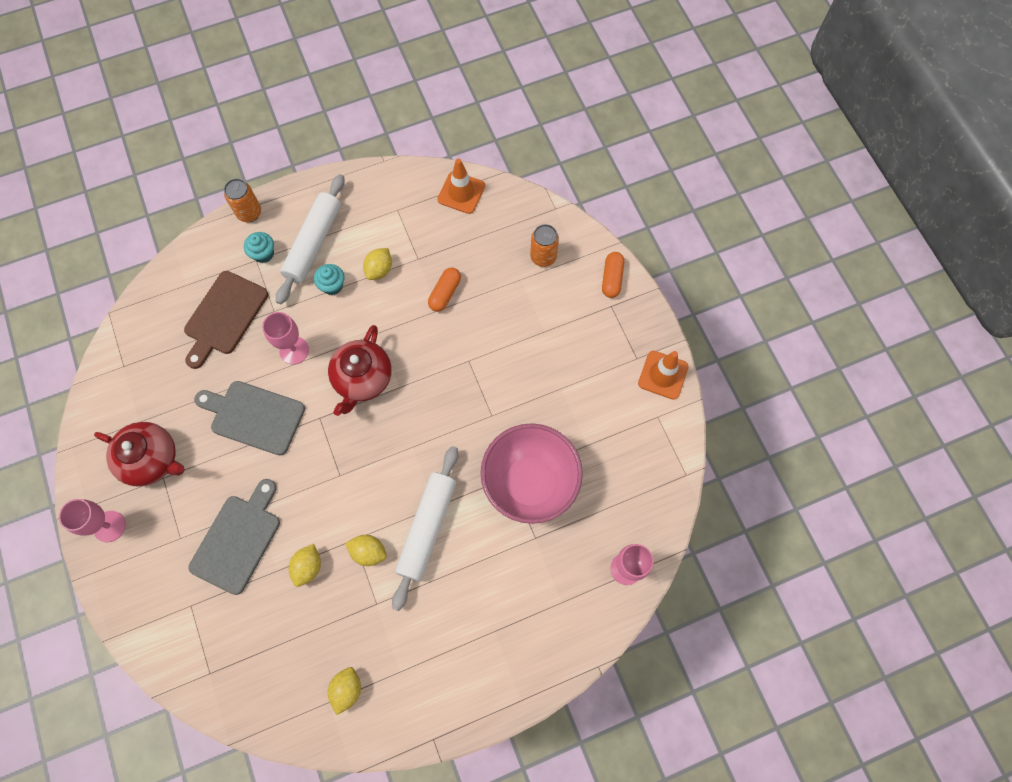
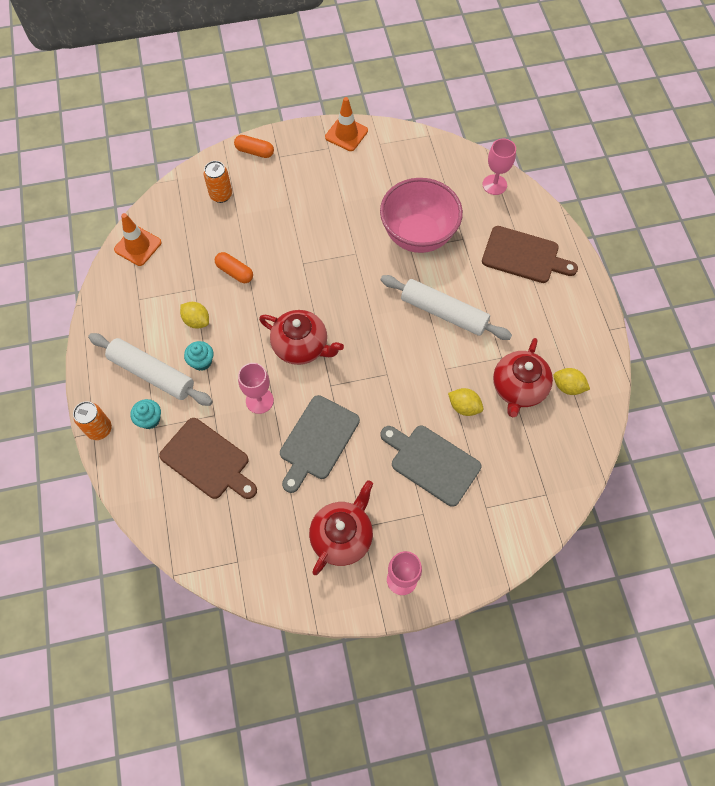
camera: 80 degrees left, 5 degrees down
(338, 628) = (518, 388): none -> red teapot
(368, 552) = (457, 358): yellow lemon -> none
(524, 618) = (524, 256): none -> brown cutting board

